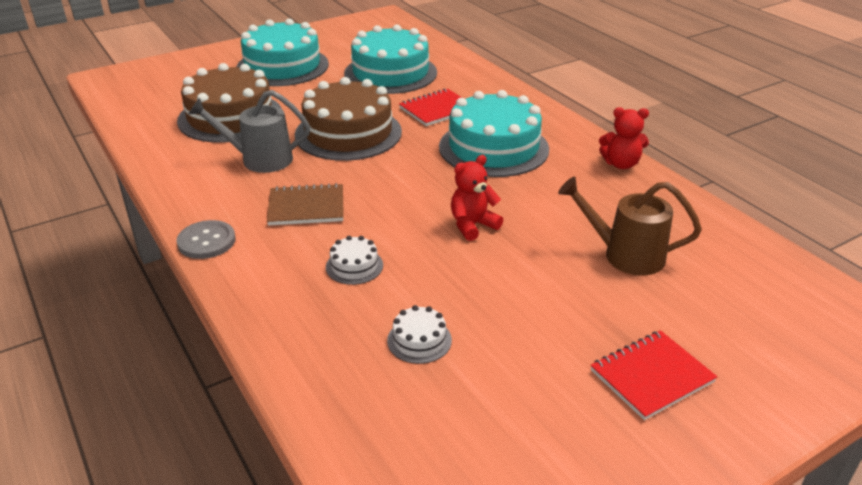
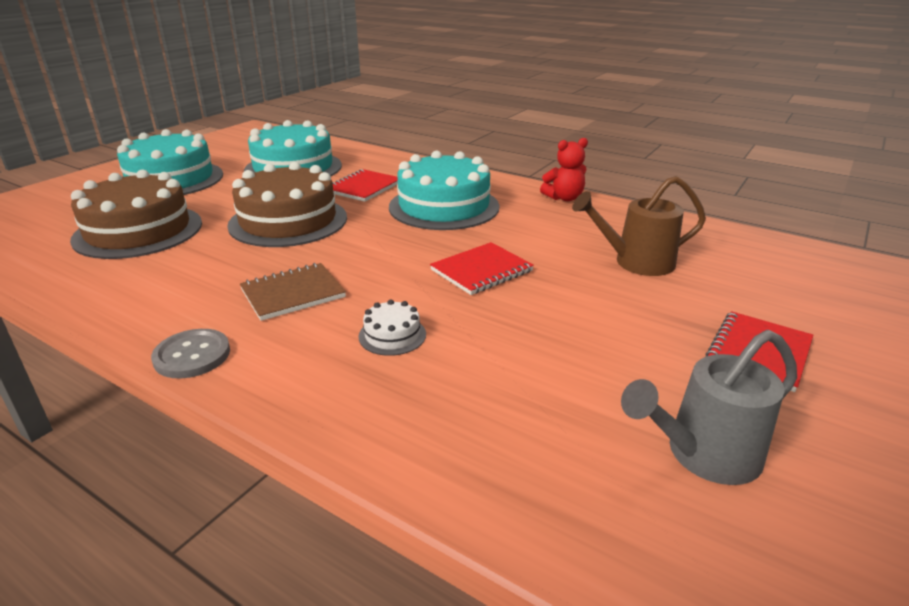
camera: 25 degrees left, 5 degrees down
(259, 159) = (202, 262): grey watering can -> grey watering can (703, 455)
(419, 340) = (523, 386): white cake -> none
(472, 225) = (481, 270): red teddy bear -> red notebook

